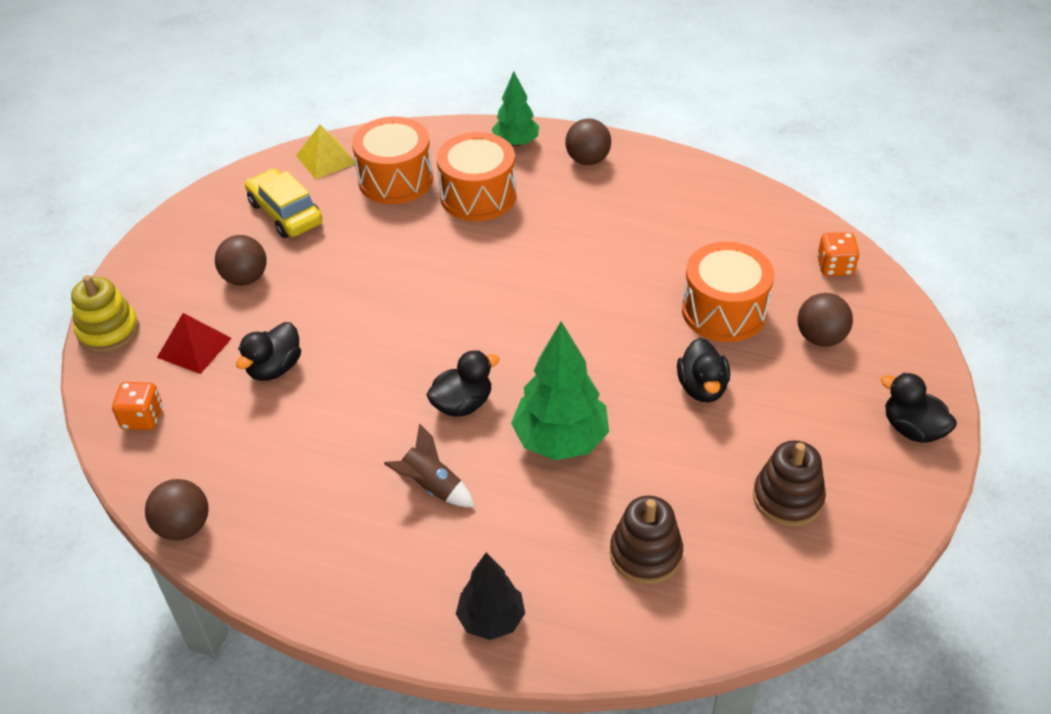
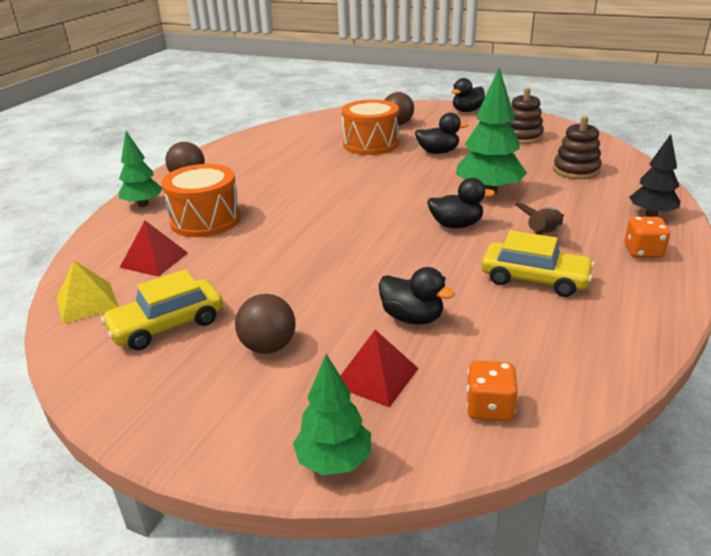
camera: 85 degrees left, 15 degrees down
(108, 331) = (334, 461): yellow stacking toy -> green tree
(184, 526) = (631, 360): brown ball -> none
(333, 468) = (534, 279): none -> yellow car
(395, 179) = (154, 260): orange drum -> red pyramid
(462, 404) = (456, 225): black duck -> black duck turned 120 degrees clockwise
(835, 267) = (339, 118): orange dice -> orange dice (643, 252)

